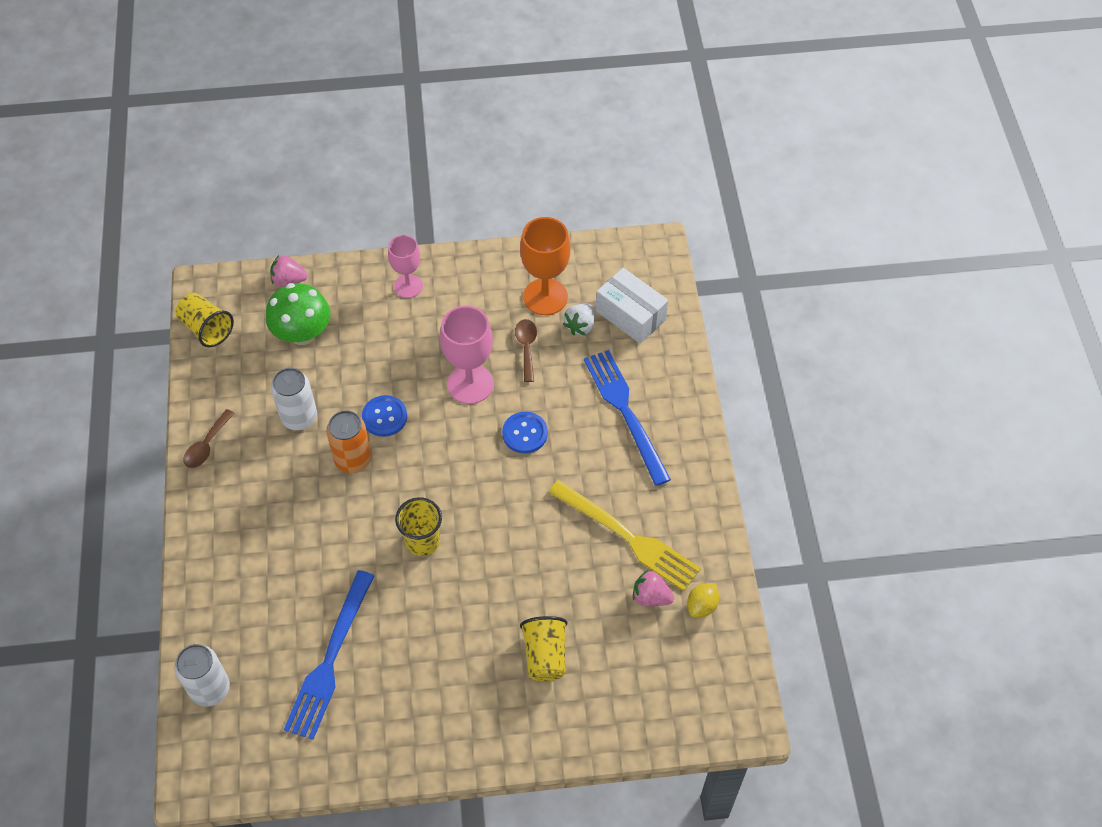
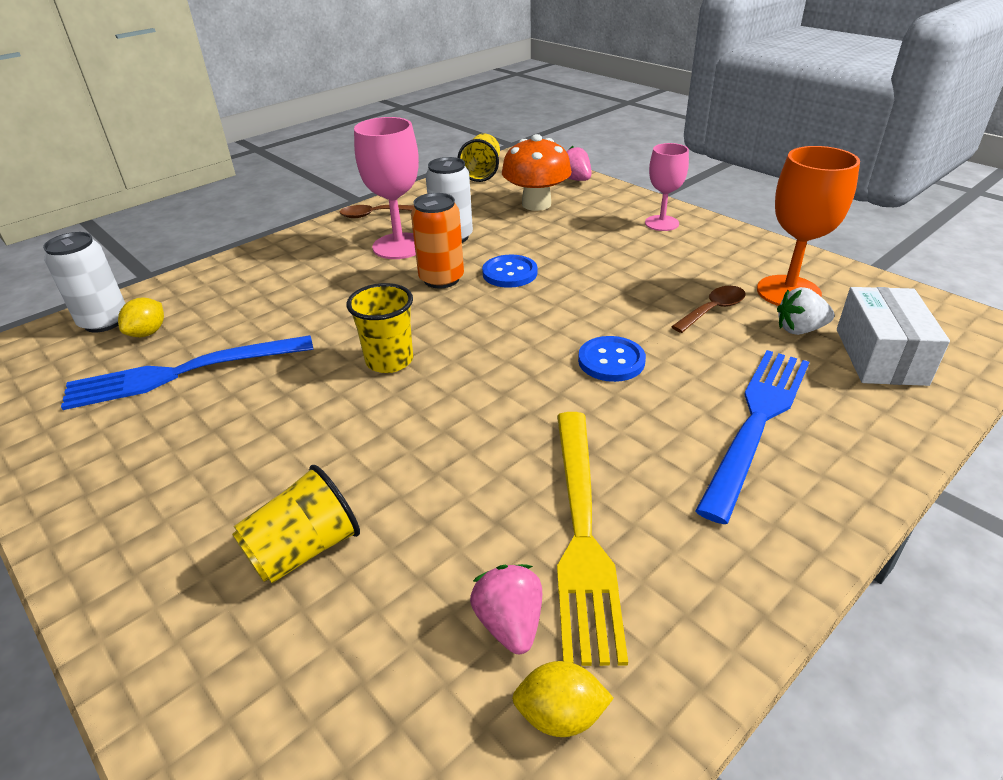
camera: 55 degrees right, 20 degrees down
(255, 665) = (148, 333): none -> yellow lemon
(302, 333) = (536, 204): green mushroom -> orange mushroom
(470, 384) = (616, 299): pink goblet -> pink goblet (399, 246)

